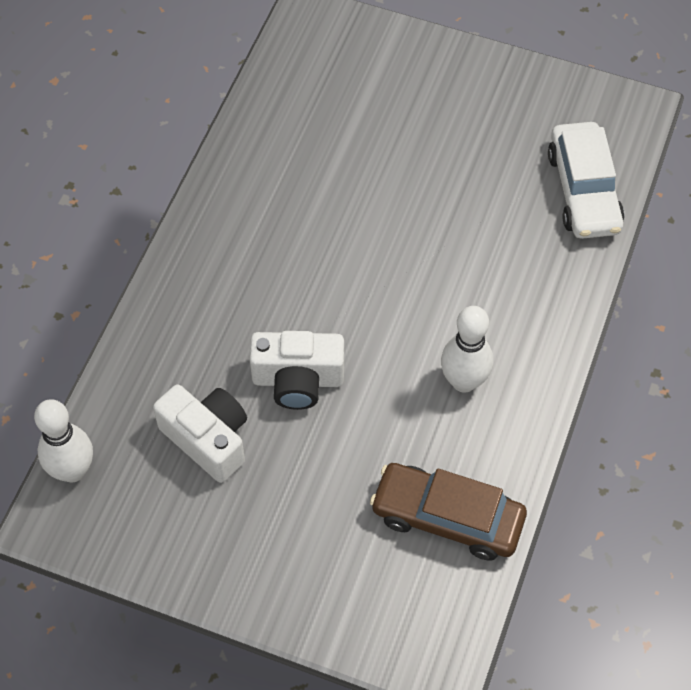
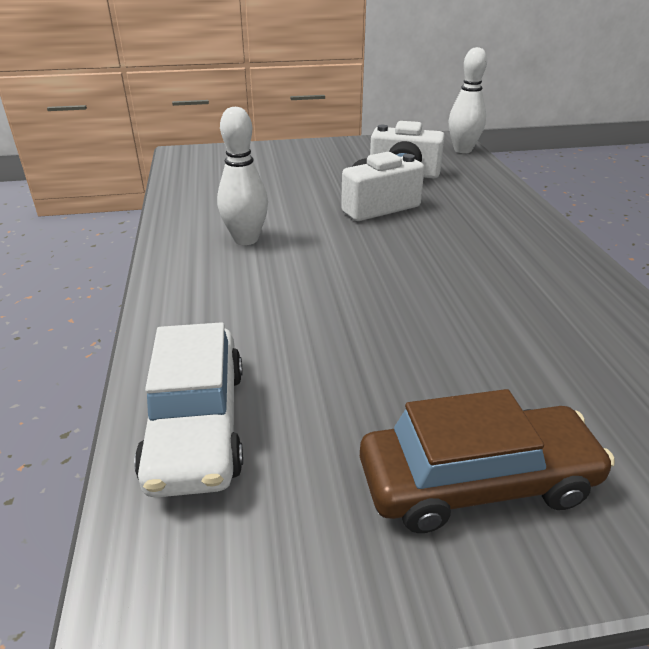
camera: 150 degrees right, 25 degrees down
(447, 518) = (214, 188): brown car -> brown car (477, 482)
(583, 191) = (197, 425): white car -> white car turned 150 degrees counterclockwise

